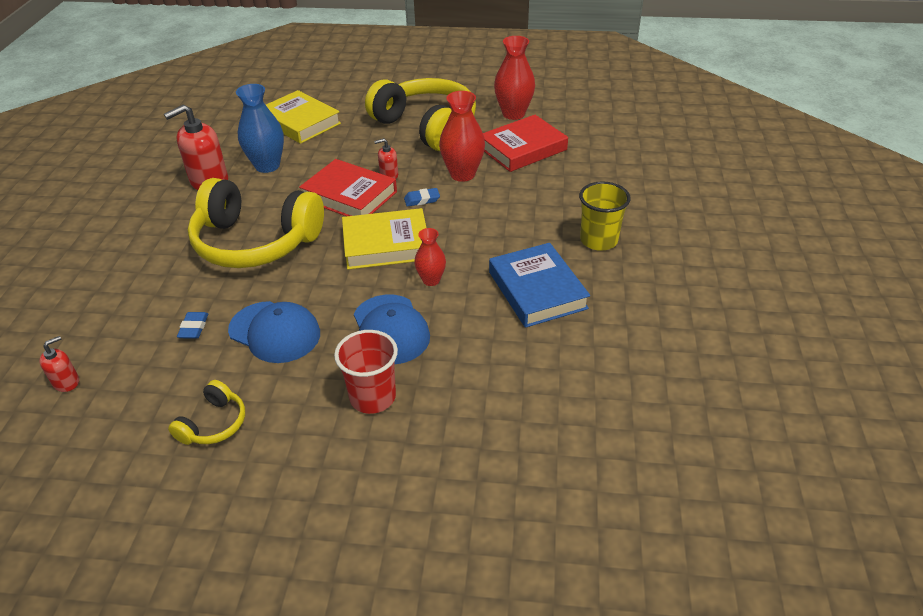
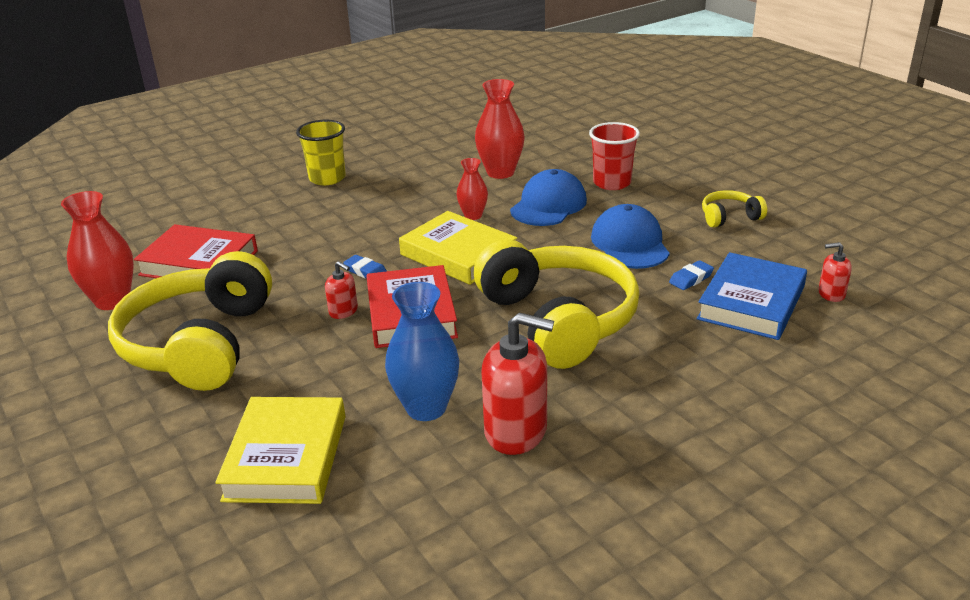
camera: 130 degrees left, 10 degrees down
(462, 174) = (291, 272): red vase -> red vase (500, 172)
(537, 290) = (423, 177): blue book -> blue book (751, 303)

